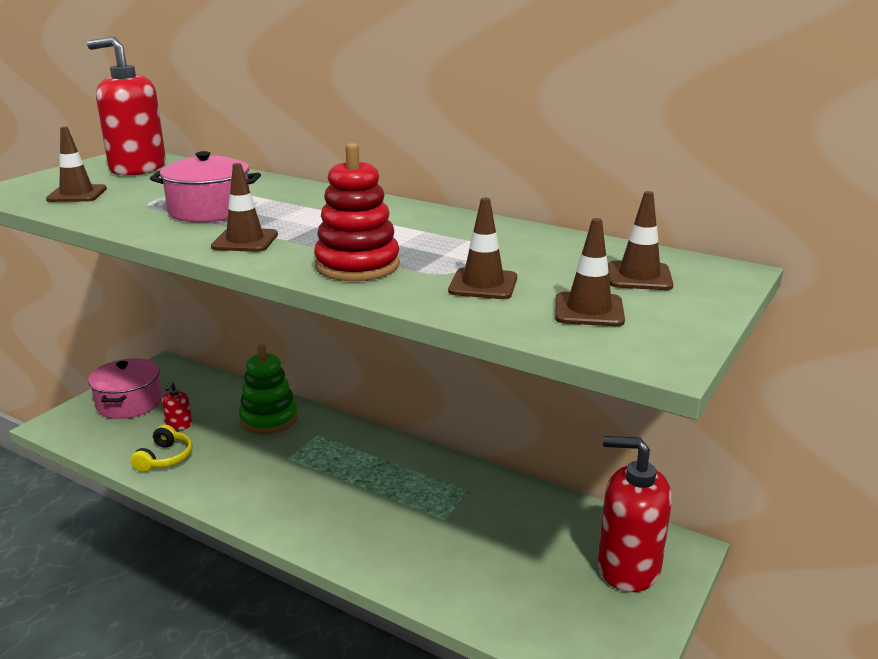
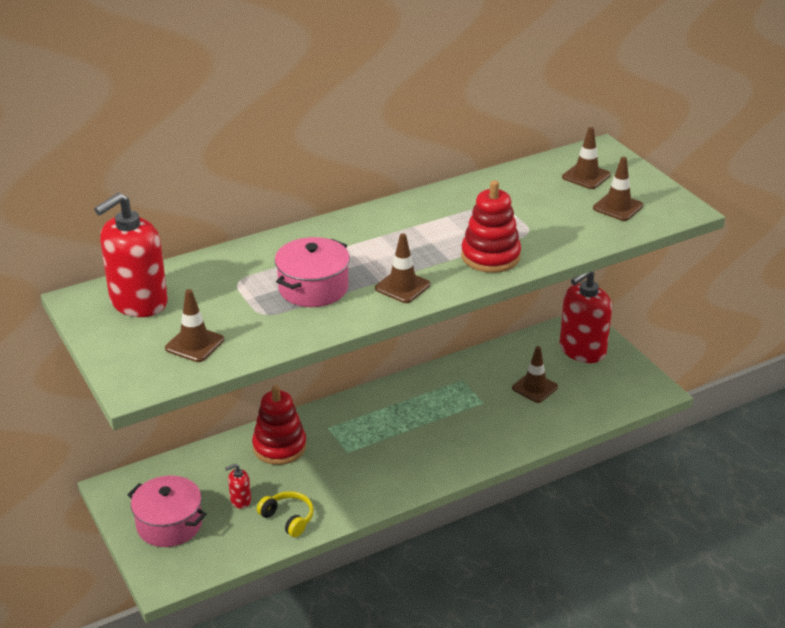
camera: 60 degrees left, 10 degrees up
(179, 425) = (240, 500): red soap dispenser -> red soap dispenser turned 120 degrees clockwise
(269, 419) = (279, 447): green stacking toy -> red stacking toy
(483, 284) = (557, 225): brown traffic cone -> brown traffic cone (534, 388)

